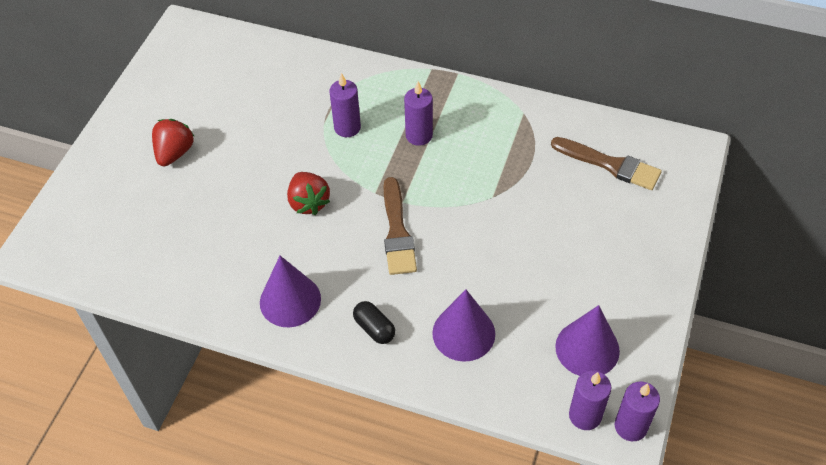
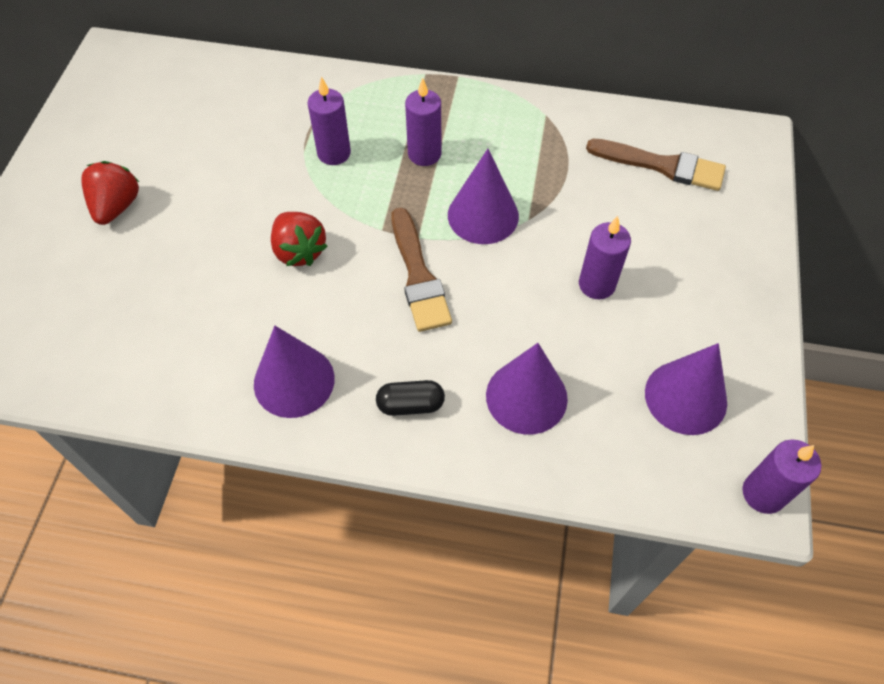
camera: 10 degrees left, 5 degrees up
(374, 328) = (410, 404): black capsule -> black capsule turned 45 degrees counterclockwise
(456, 190) = (483, 215): none -> purple cone
(585, 415) = (702, 486): purple candle -> purple candle (597, 284)

